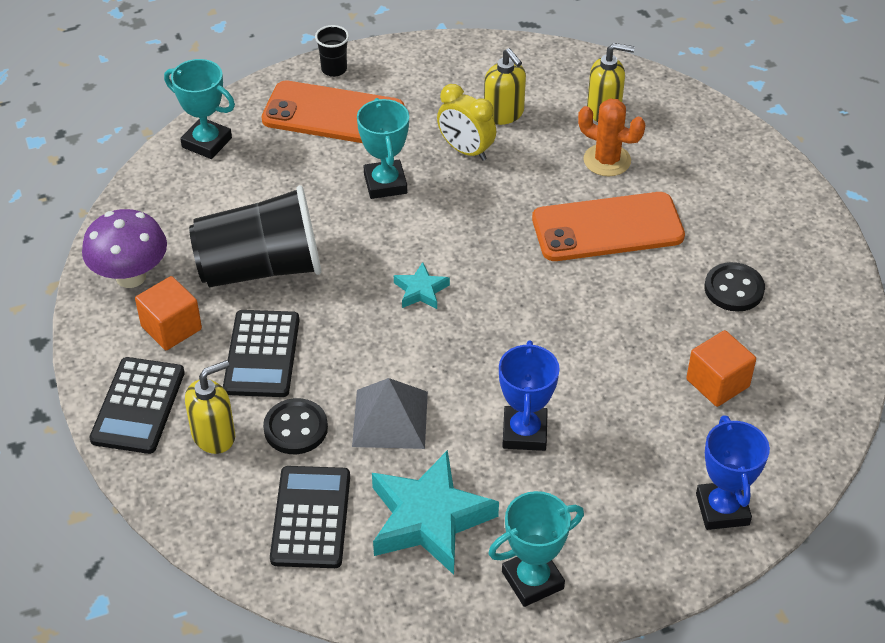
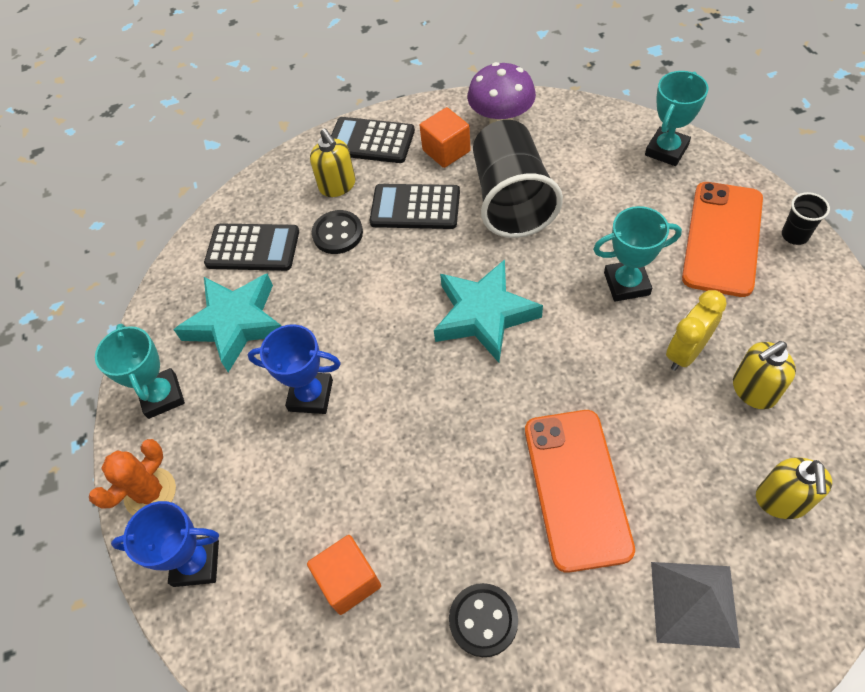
camera: 100 degrees right, 10 degrees up
(390, 418) = (339, 295): grey pyramid -> grey pyramid (694, 603)
(421, 290) = (484, 315): turquoise star -> turquoise star, size x2.07
(607, 160) = (689, 496): orange cactus -> orange cactus (150, 493)

